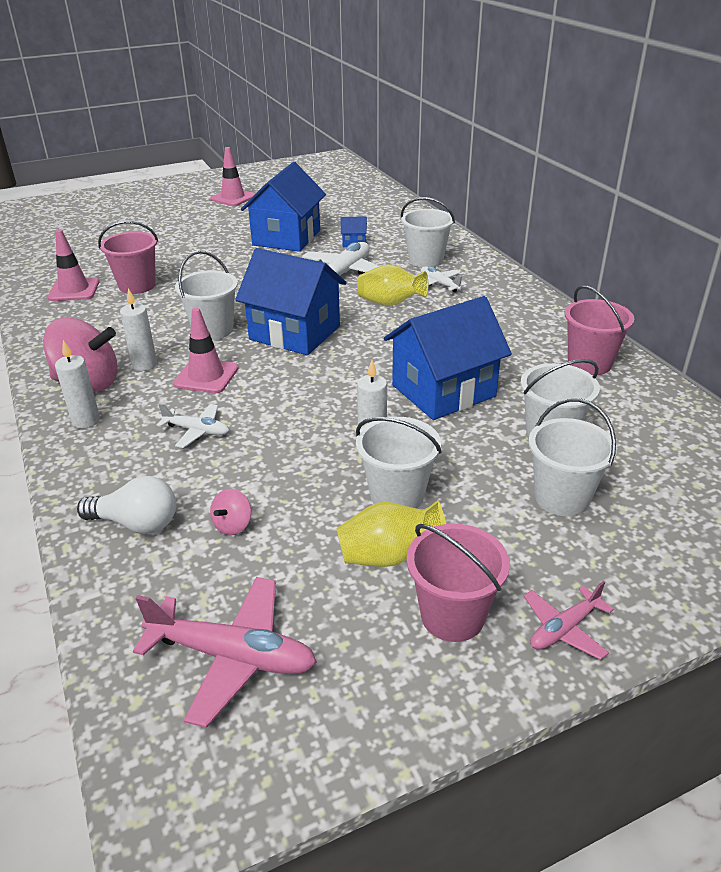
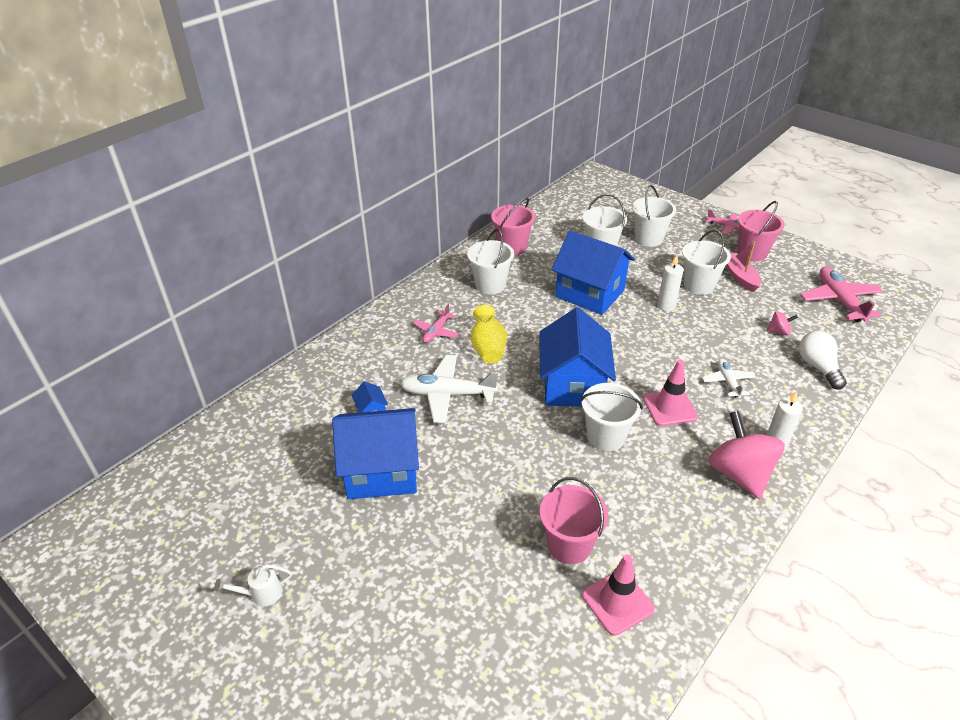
camera: 115 degrees left, 5 degrees up
(144, 365) = (688, 452): white candle -> none
(233, 198) = (261, 594): pink traffic cone -> white watering can
(389, 555) = (740, 277): yellow vase -> pink boat
(426, 260) = (391, 351): white bucket -> white bucket (490, 285)
(439, 284) = (436, 332): white plane -> pink plane

